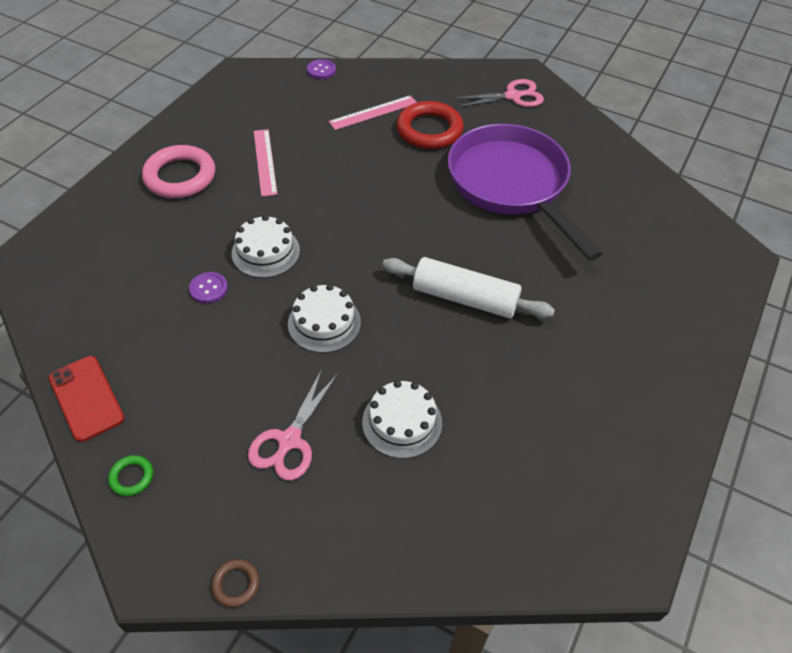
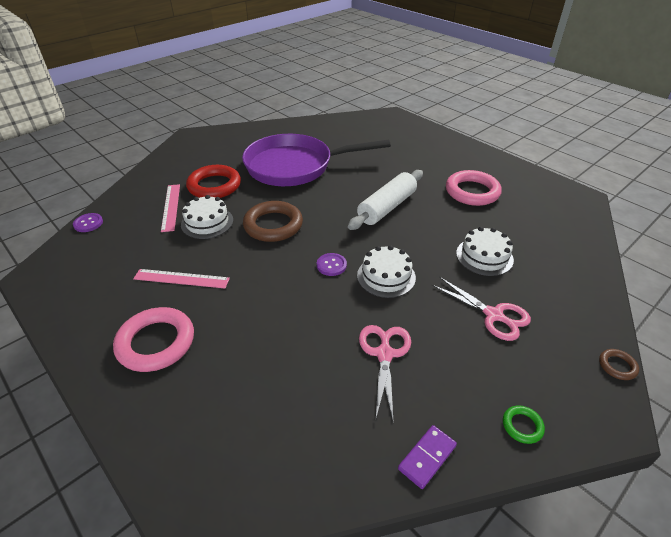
camera: 70 degrees left, 10 degrees down
(86, 398) = (427, 457): red phone -> purple domino
(208, 289) = (321, 341): purple button -> purple button (331, 265)
(265, 252) = (295, 296): white cake -> white cake (207, 222)
(377, 201) = (273, 225): none -> brown ring
(513, 96) = (209, 145): pink scissors -> pink scissors (384, 354)
(558, 393) = (472, 192): none -> pink ring

